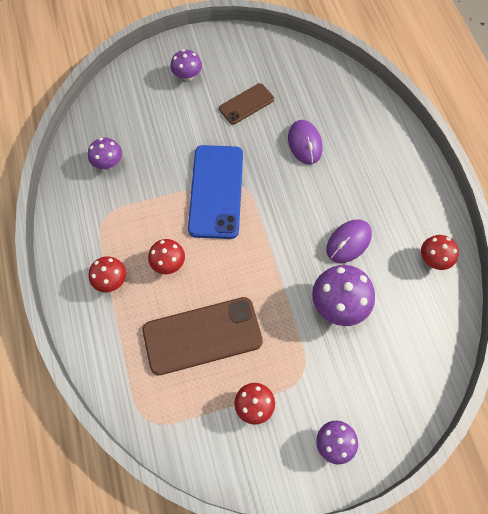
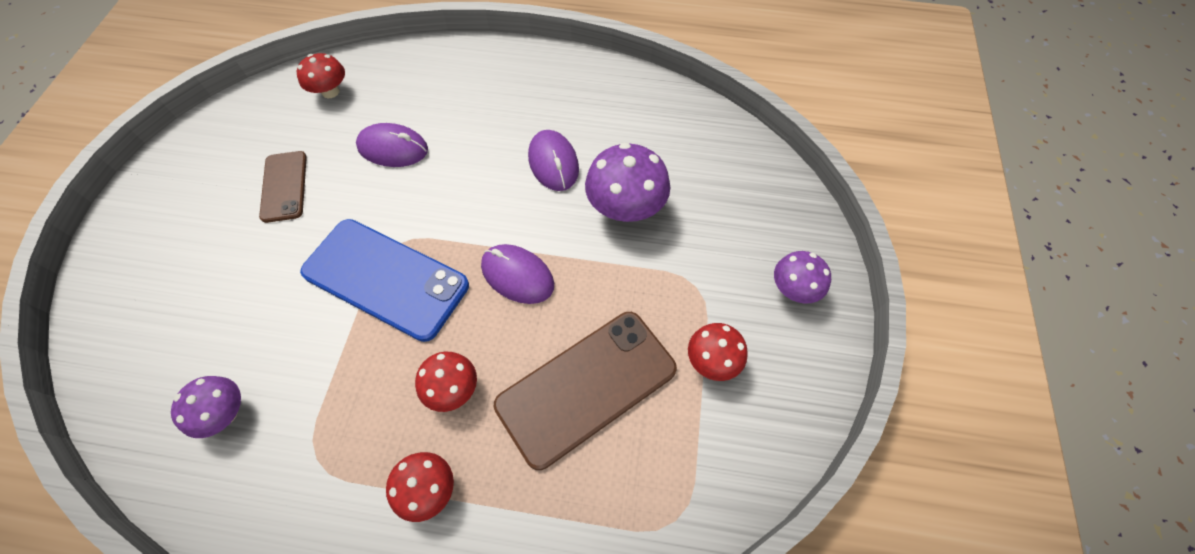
camera: 65 degrees left, 5 degrees down
(187, 75) = (175, 238): purple mushroom -> none
(202, 335) = (586, 387): brown phone -> brown phone turned 45 degrees clockwise
(254, 261) = (517, 275): none -> purple mouse
(433, 259) = (621, 95): red mushroom -> red mushroom (330, 91)

